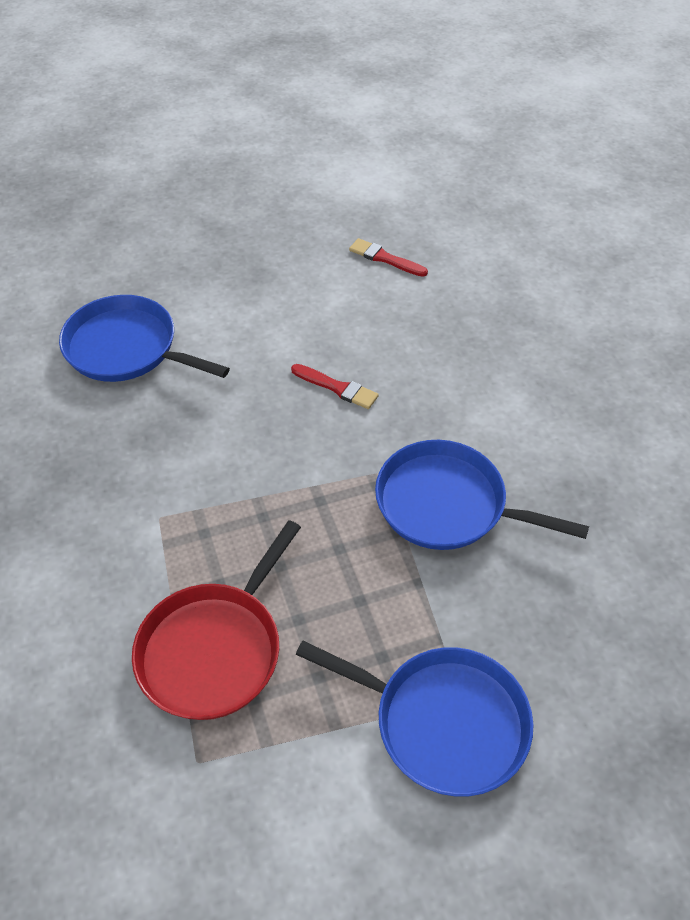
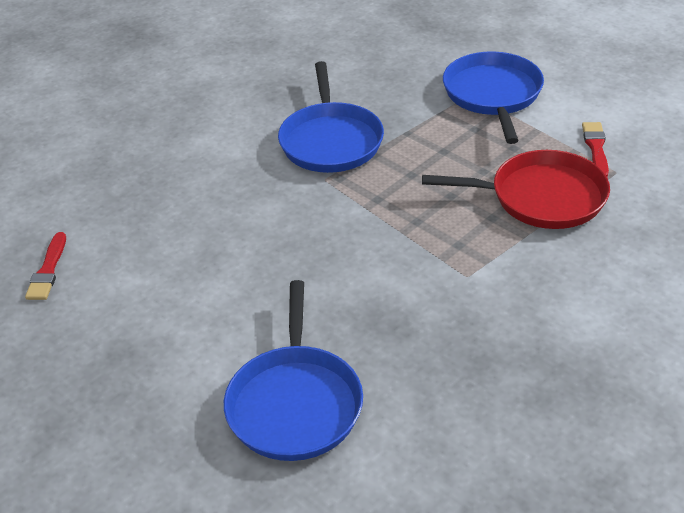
camera: 115 degrees left, 10 degrees down
(337, 388) = (251, 235): red brush -> red brush (596, 148)

